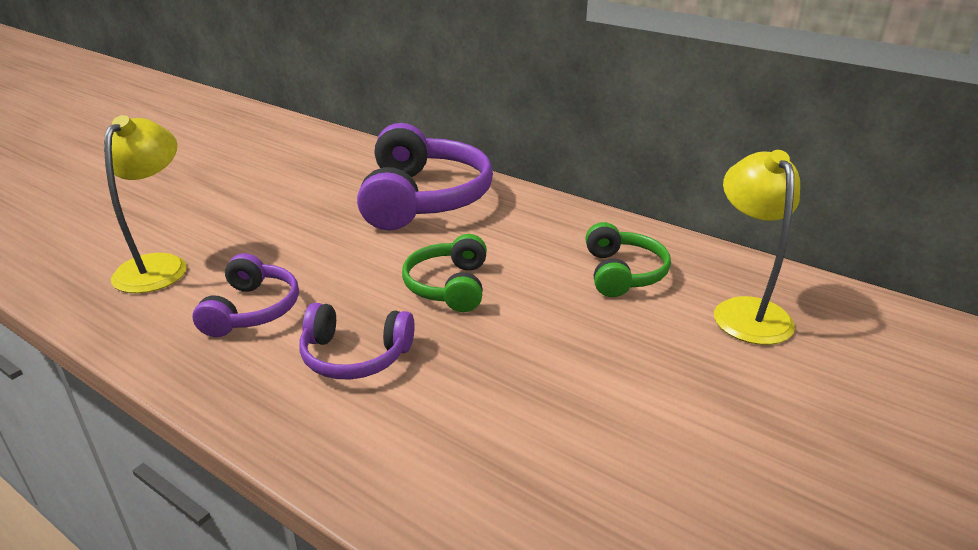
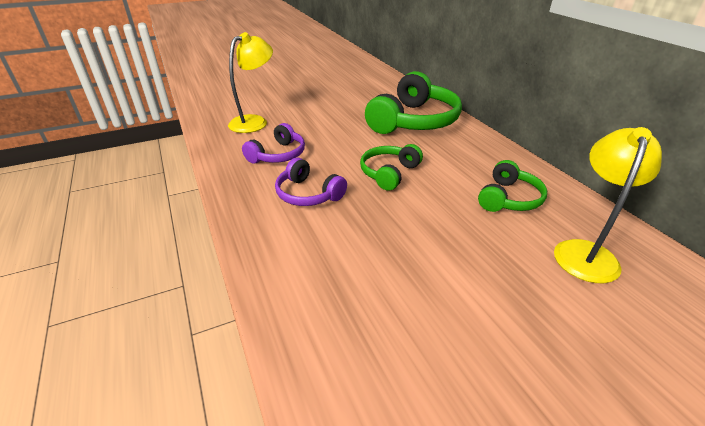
camera: 30 degrees right, 5 degrees up
(423, 198) = (414, 121): purple headphones -> green headphones

